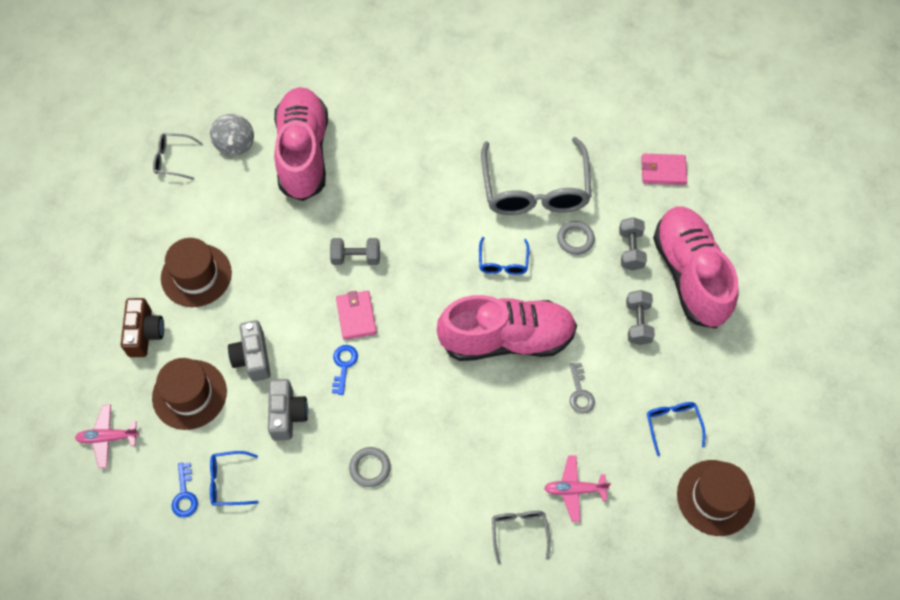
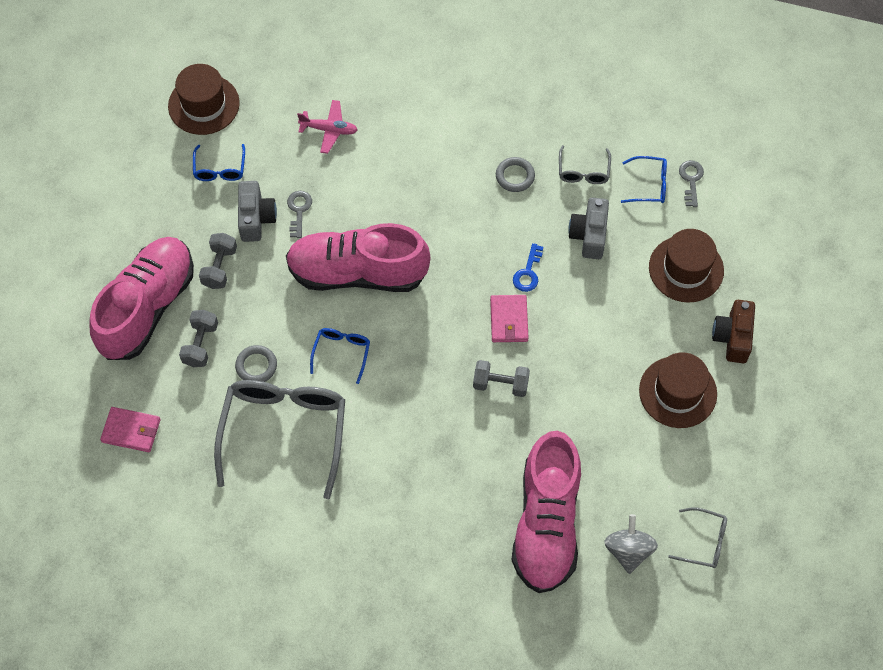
camera: 170 degrees left, 0 degrees up
(108, 438) = (766, 241): pink plane -> none
(185, 495) = (691, 180): blue key -> grey key
(253, 357) = (620, 295): grey camera -> grey camera (256, 218)
(519, 532) = (388, 105): grey glasses -> grey glasses (583, 171)
(690, 275) = (147, 307): pink shoe -> pink shoe turned 150 degrees counterclockwise

